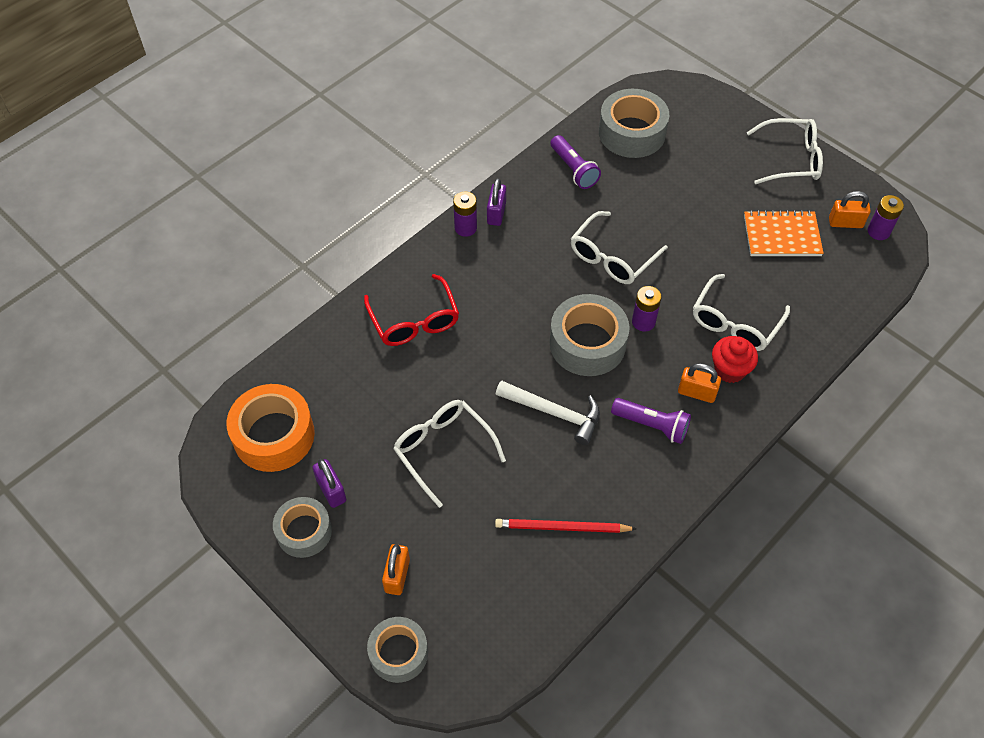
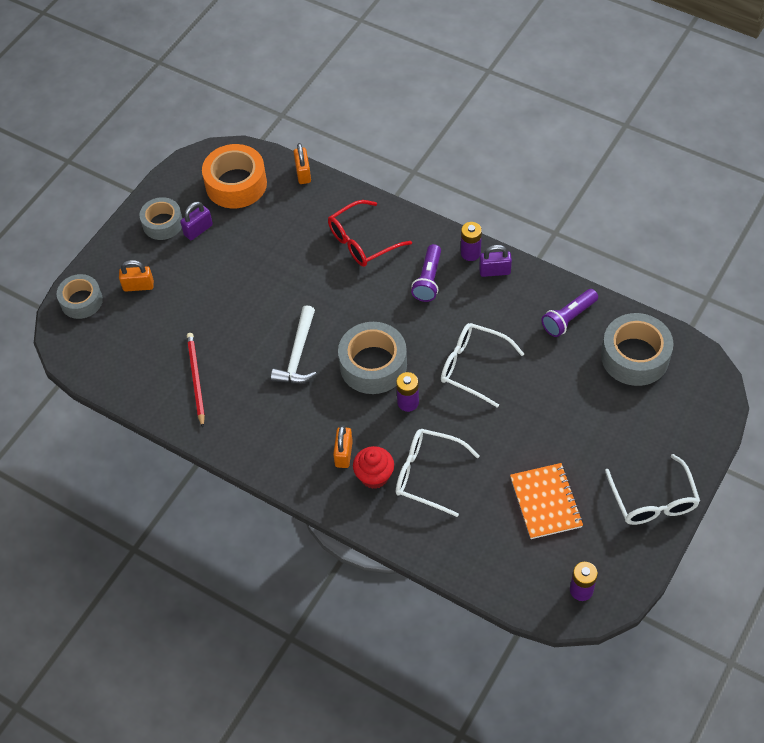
camera: 80 degrees right, 0 degrees up
(443, 450) = (247, 288): white glasses -> none
(652, 425) = (302, 425): purple flashlight -> purple flashlight (428, 280)
(845, 223) = (582, 558): orange padlock -> orange padlock (303, 173)

